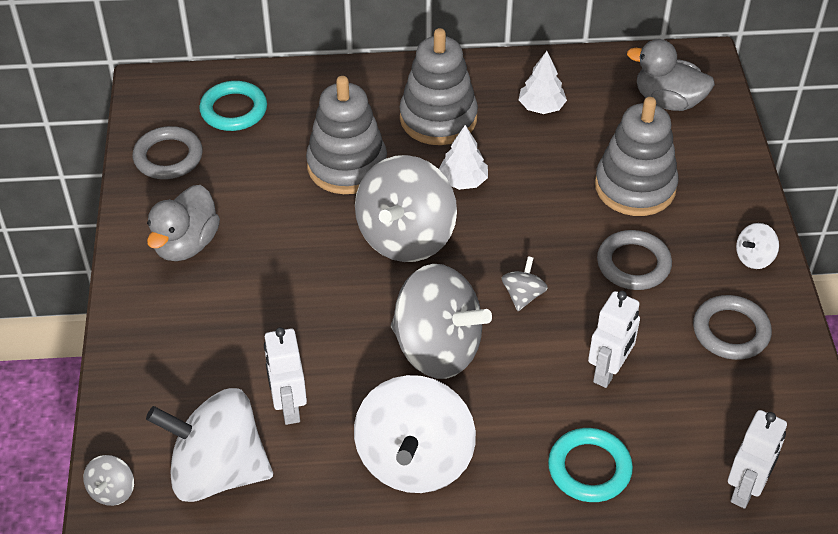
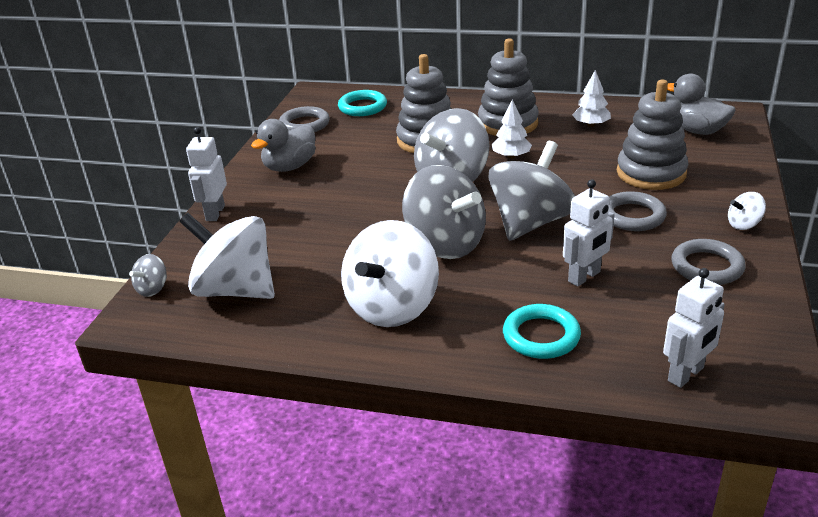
camera: 20 degrees right, 15 degrees down
(289, 407) = (311, 261): white robot -> white robot (215, 213)
(523, 295) = (530, 223): grey spinning top -> grey spinning top, size x2.32

